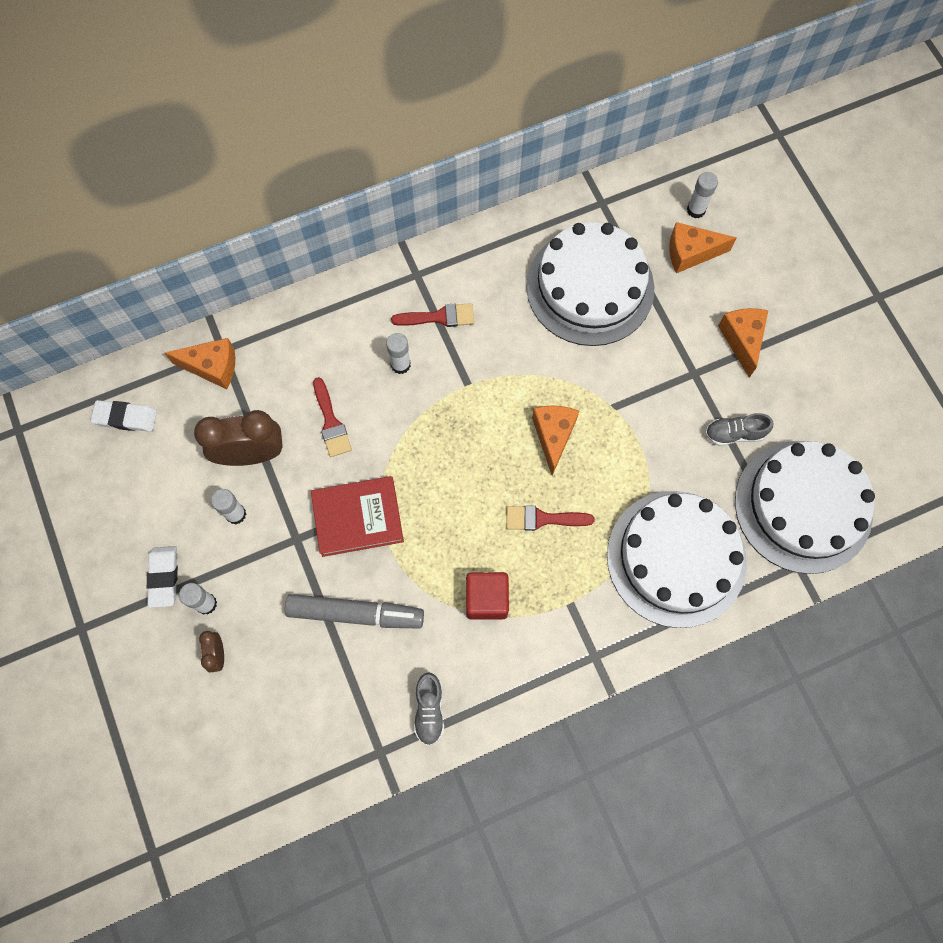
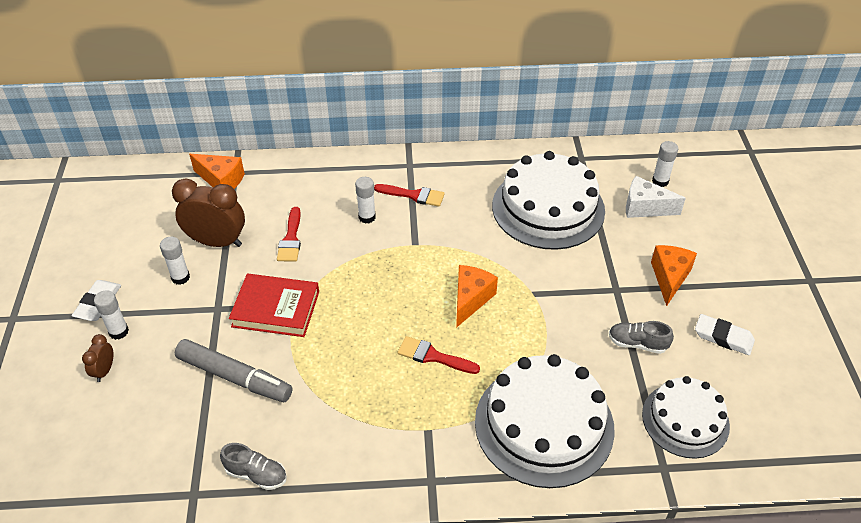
camera: 20 degrees right, 25 degrees down
(126, 417) = (138, 193): white eraser -> white eraser (723, 337)
(429, 710) = (256, 474): grey shoe -> grey shoe turned 90 degrees counterclockwise
(486, 599) = (353, 402): red cube -> none
(690, 253) = (645, 207): orange cheese -> white cheese
(803, 506) = (685, 420): white cake -> white cake, size x0.62

